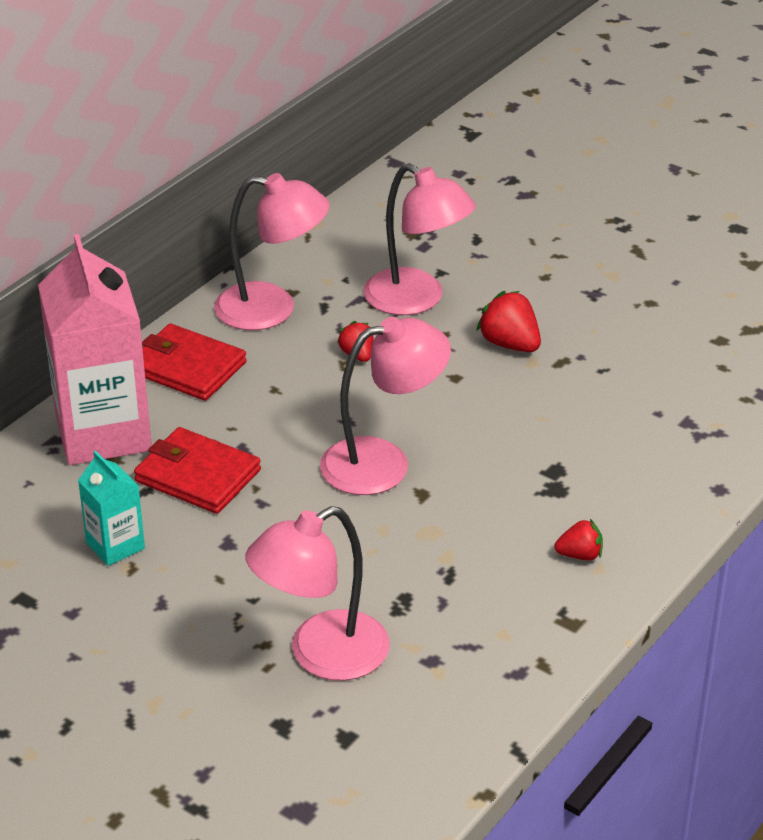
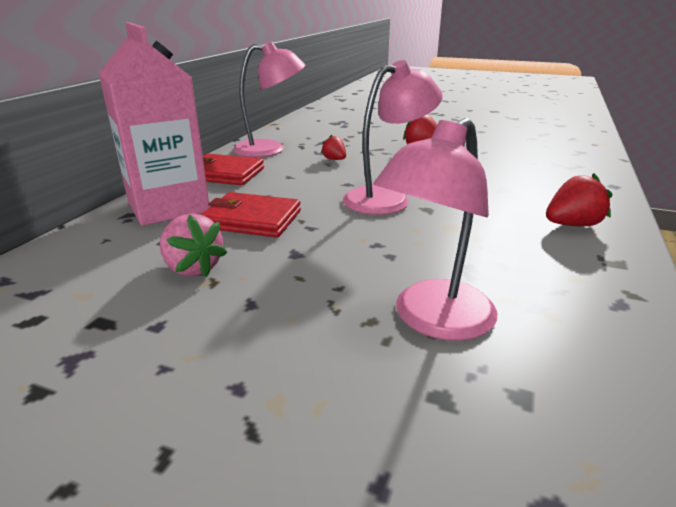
camera: 15 degrees left, 10 degrees down
(115, 545) = (193, 268): turquoise carton -> pink strawberry
(417, 300) = (354, 140): pink lamp -> none
(580, 555) = (572, 225): red strawberry -> red strawberry, size x1.60

